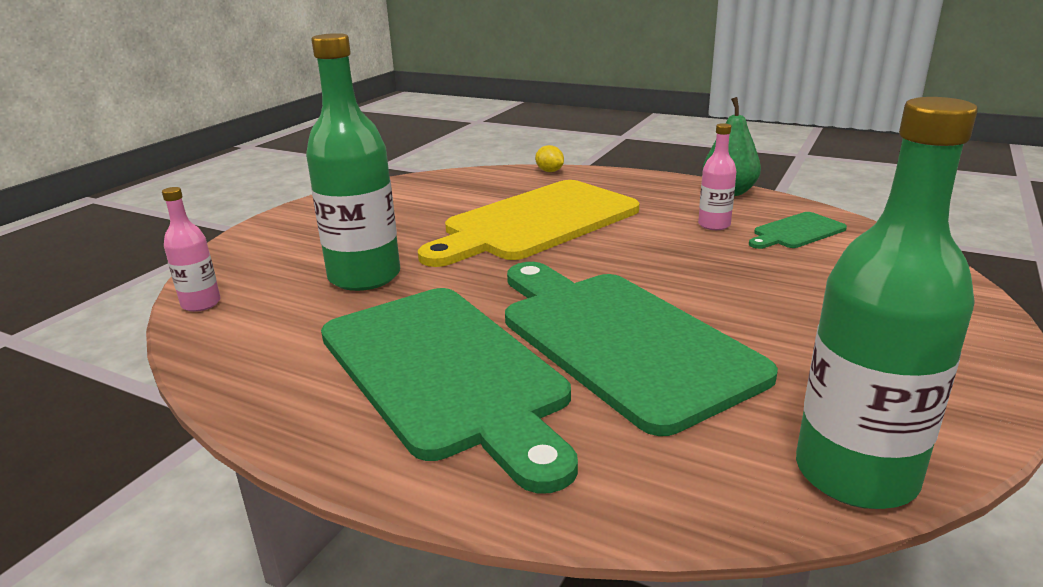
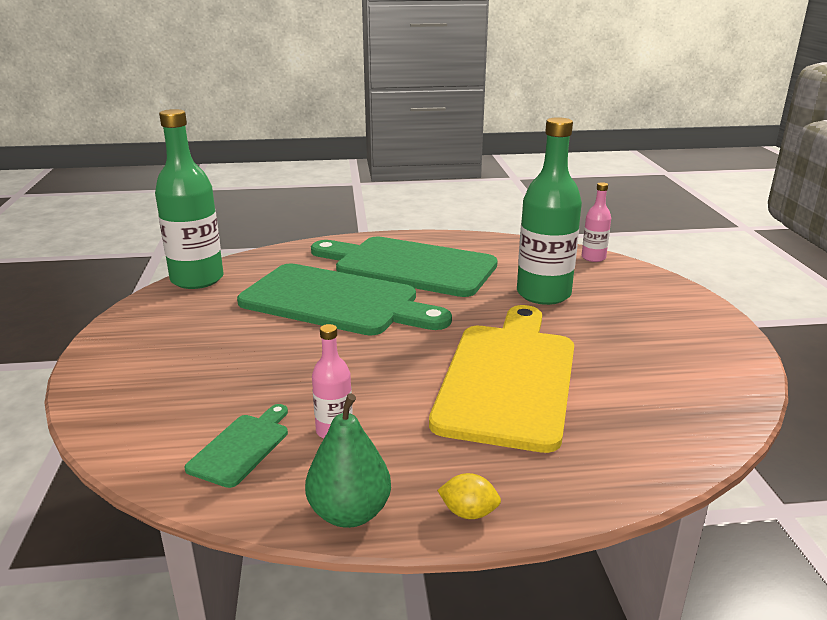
camera: 145 degrees right, 0 degrees up
(549, 171) = (631, 483): yellow lemon -> yellow lemon (468, 513)

